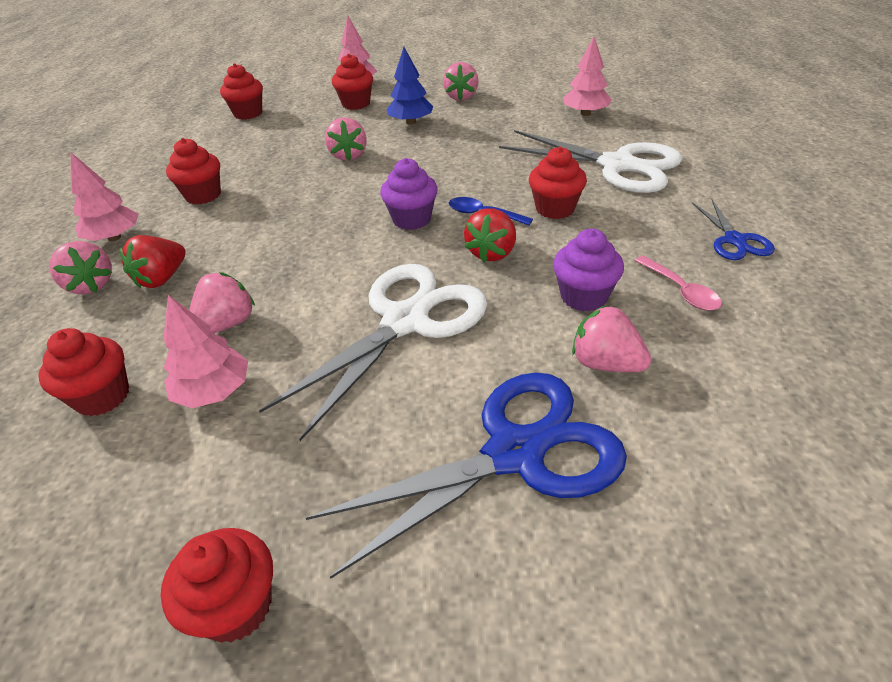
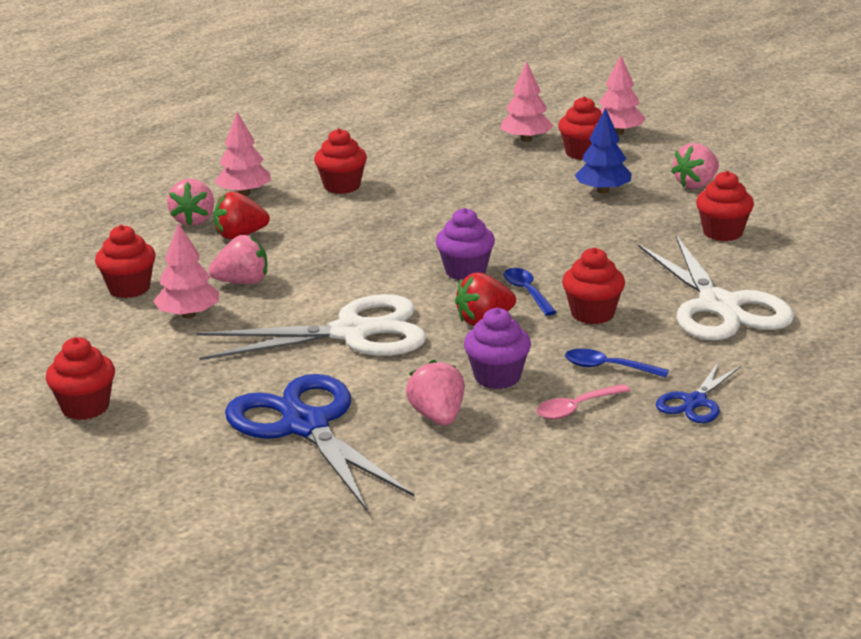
camera: 40 degrees right, 15 degrees down
(248, 113) = (474, 126): red cupcake -> red cupcake (722, 233)
(348, 155) = (499, 199): pink strawberry -> none
(515, 452) = (305, 426): blue scissors -> blue scissors turned 135 degrees counterclockwise
(585, 113) = (789, 250): pink tree -> pink tree (526, 139)
(638, 244) = (608, 367): none -> blue spoon
(680, 290) = (576, 408): pink spoon -> pink spoon turned 45 degrees clockwise

